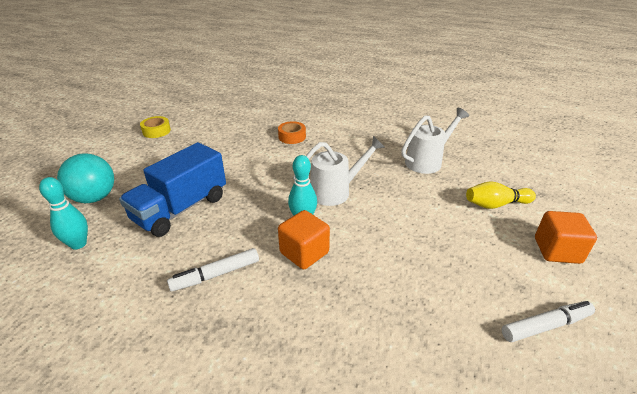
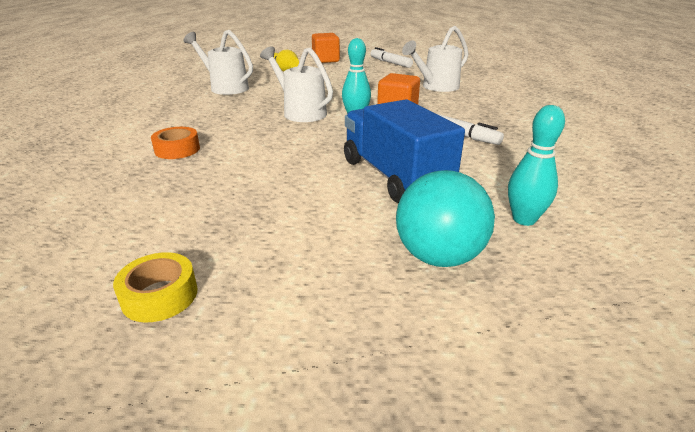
camera: 110 degrees left, 5 degrees down
(181, 209) = (395, 176): blue truck -> blue truck turned 135 degrees counterclockwise
(382, 328) = (436, 87): none -> white watering can

